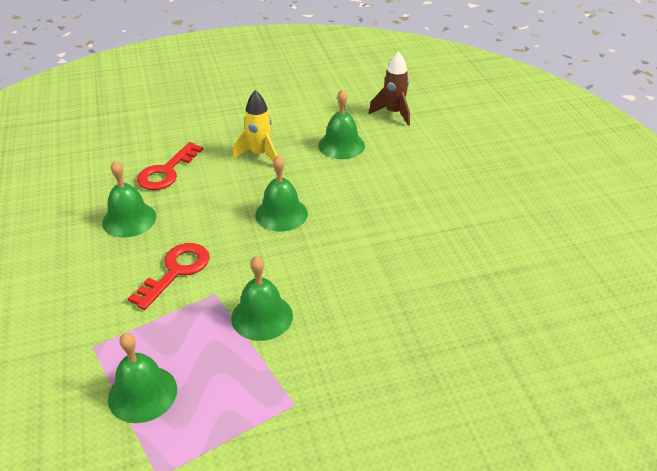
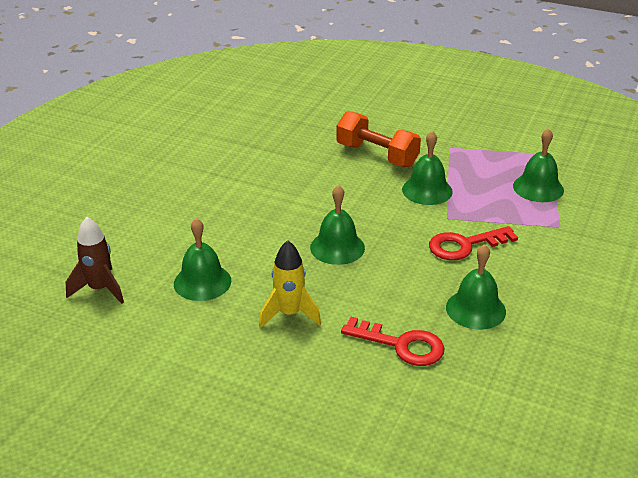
camera: 140 degrees left, 5 degrees down
(167, 171) = (401, 345): red key -> red key turned 45 degrees clockwise
(359, 336) = (377, 155): none -> orange dumbbell

